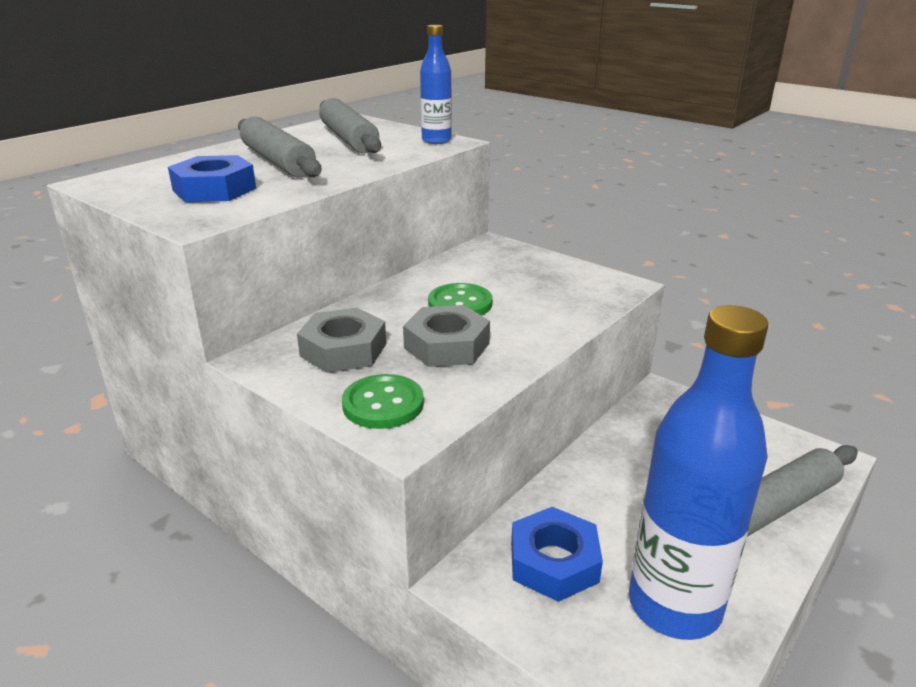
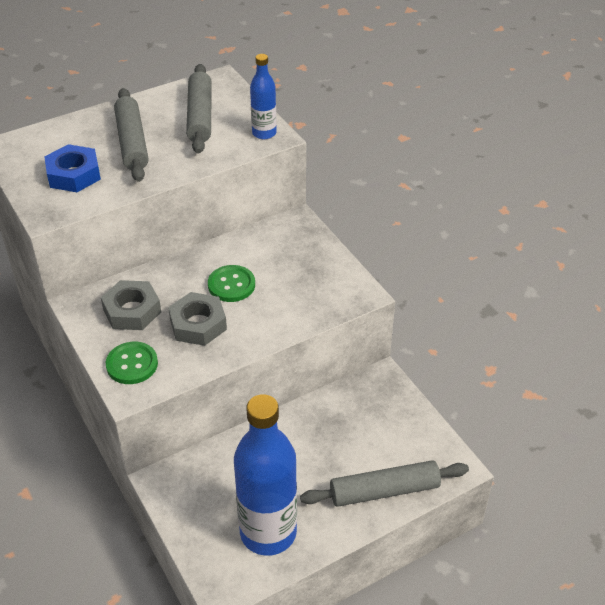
camera: 20 degrees right, 15 degrees up
(554, 562) = (217, 484): blue nut -> none

